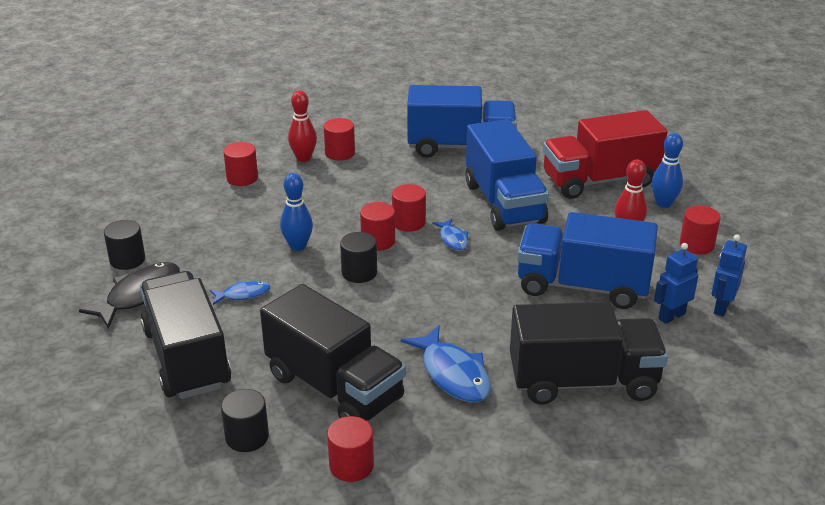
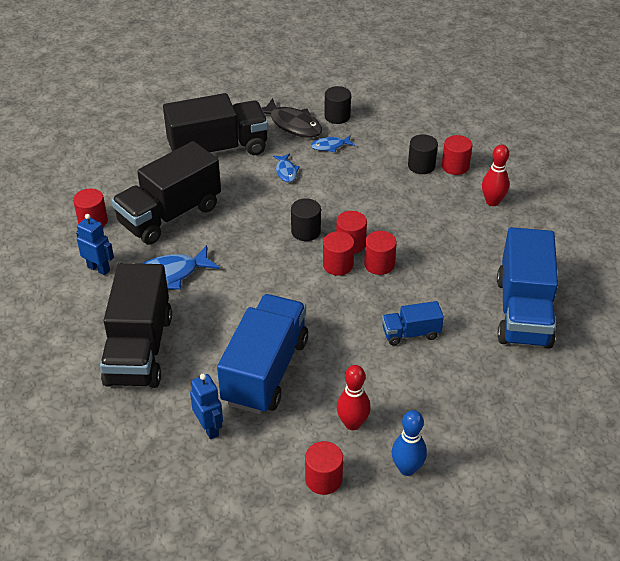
camera: 95 degrees right, 10 degrees up
(247, 437) = (134, 177): black cylinder -> black cylinder (421, 166)
(298, 246) = (347, 198): blue bowling pin -> none
(340, 153) = (503, 225): red cylinder -> red cylinder (338, 265)
(453, 239) = (350, 291): blue fish -> blue fish (330, 146)
(504, 203) = (411, 333): blue truck -> blue truck, size x0.49
(599, 181) = (456, 419): red truck -> none
(721, 307) = (215, 471): blue robot -> blue robot (99, 268)

